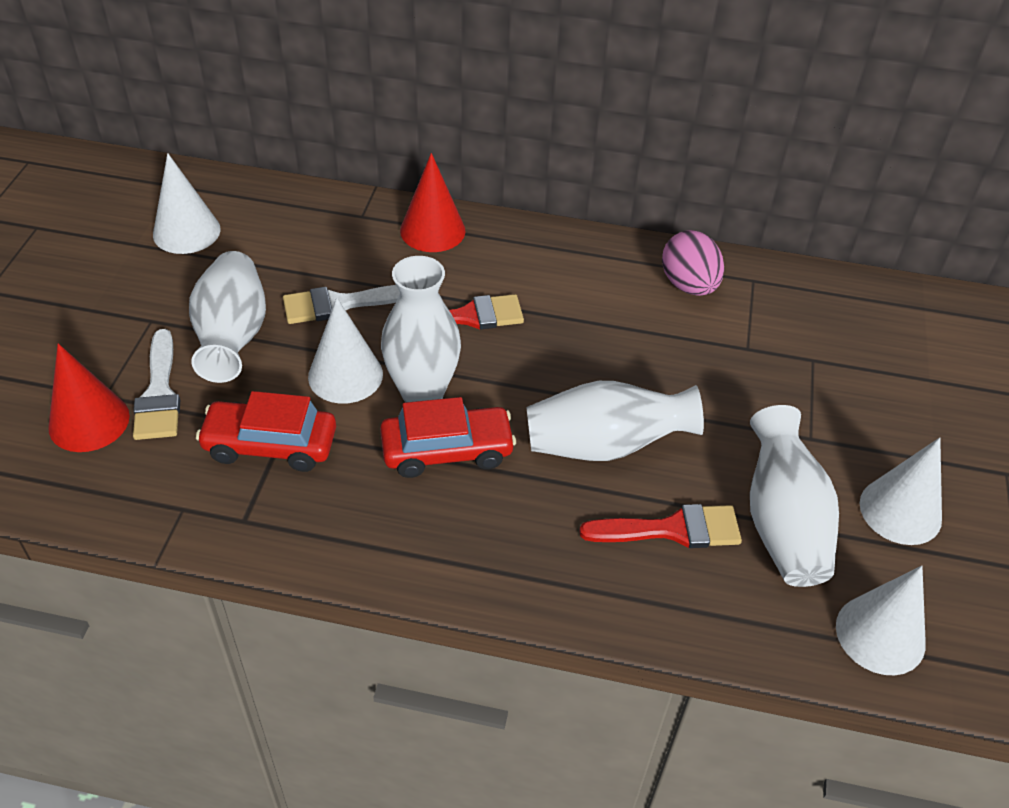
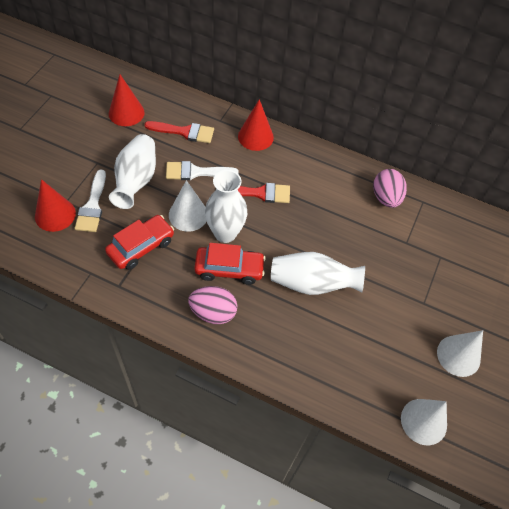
camera: 10 degrees right, 10 degrees up
(186, 232) = (126, 113): white cone -> red cone
(270, 445) = (141, 247): red car -> red car turned 120 degrees clockwise
(438, 530) = (213, 312): none -> pink egg
(672, 529) = (333, 339): red brush -> red brush (184, 132)
(782, 522) = (392, 348): white vase -> none

